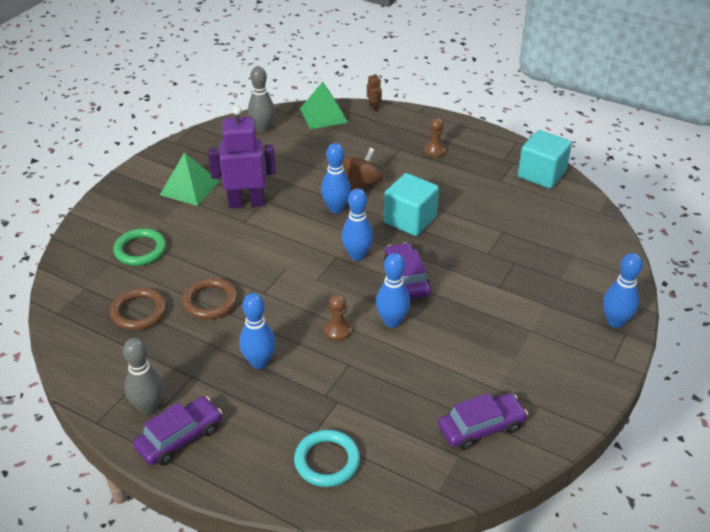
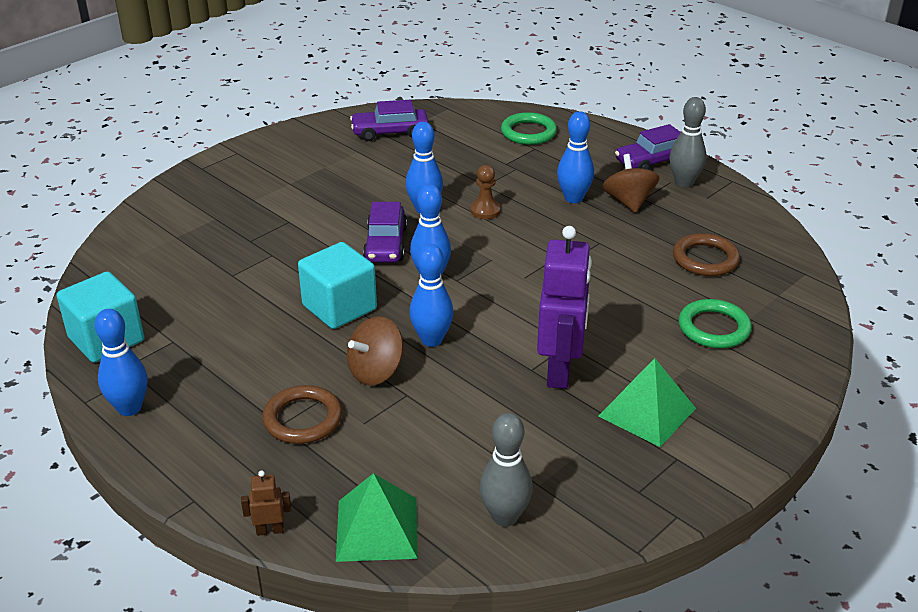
camera: 165 degrees left, 5 degrees down
(206, 368) = (628, 202): none -> brown spinning top
(210, 301) = (621, 256): brown ring -> brown ring (303, 419)
(246, 203) = (560, 371): purple robot -> purple robot turned 90 degrees counterclockwise
(327, 461) = (528, 132): turquoise ring -> green ring
(374, 107) = (270, 530): brown robot -> brown robot turned 90 degrees clockwise
(434, 151) = (228, 409): brown pawn -> none
(615, 321) = (201, 177): blue bowling pin -> blue bowling pin (129, 408)

